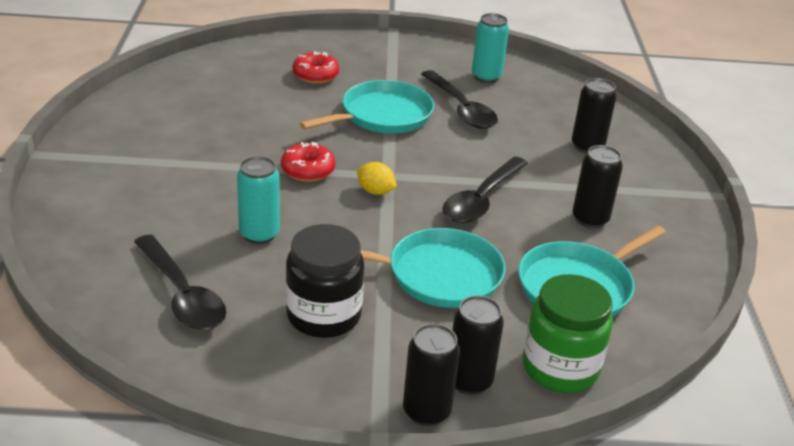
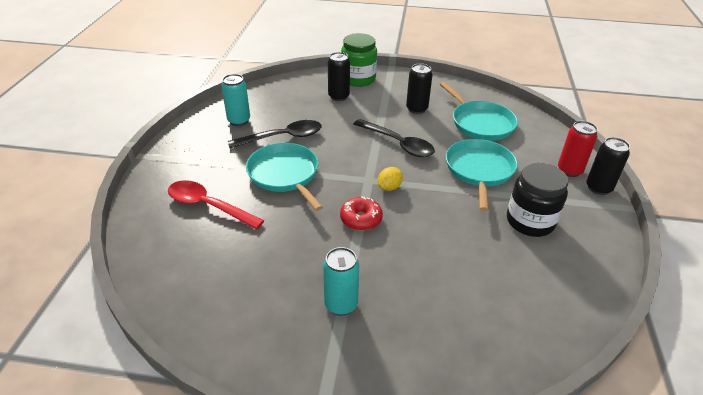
camera: 80 degrees left, 5 degrees up
(182, 294) = (525, 293): black spoon -> none
(259, 234) = (446, 249): turquoise can -> turquoise can (341, 304)
(315, 75) = (208, 206): red donut -> red spoon
(469, 381) = (569, 170): black can -> red can
(560, 368) = (548, 140): green jar -> green jar (358, 79)

